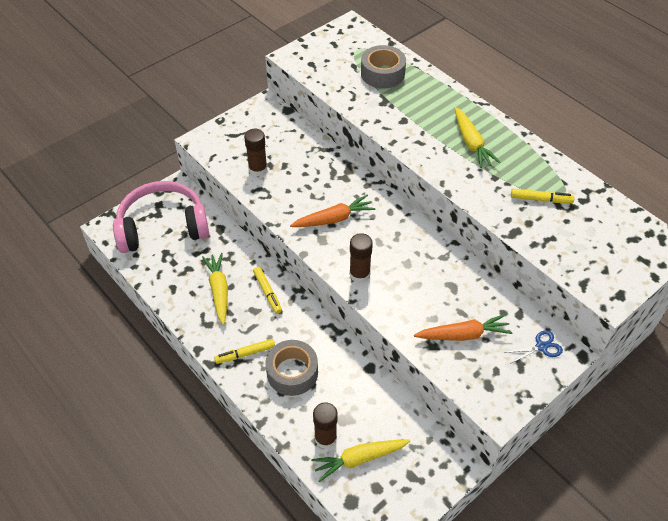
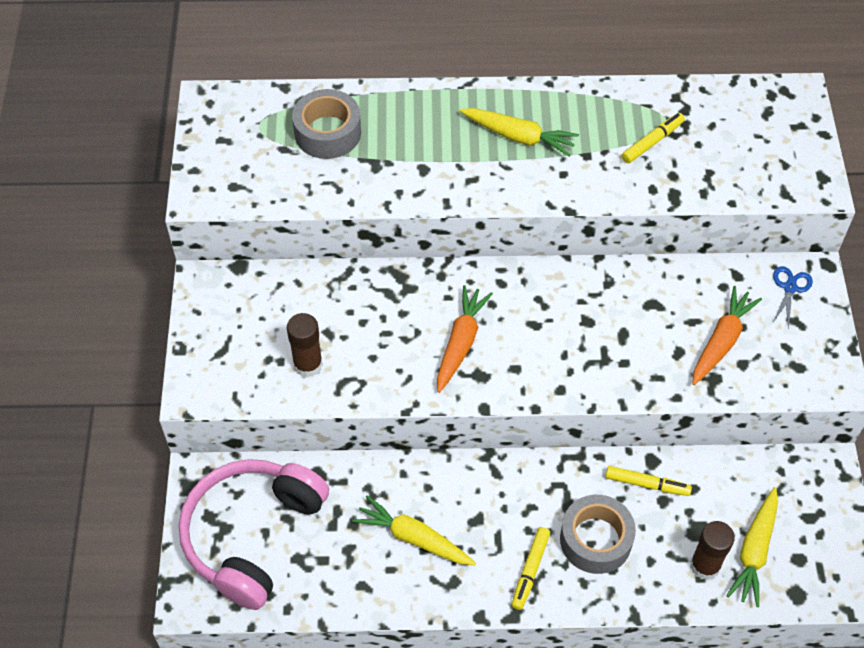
camera: 50 degrees left, 5 degrees up
(267, 292) = (463, 488): yellow marker -> yellow marker (647, 484)
(359, 274) = (562, 375): brown glue stick -> none

